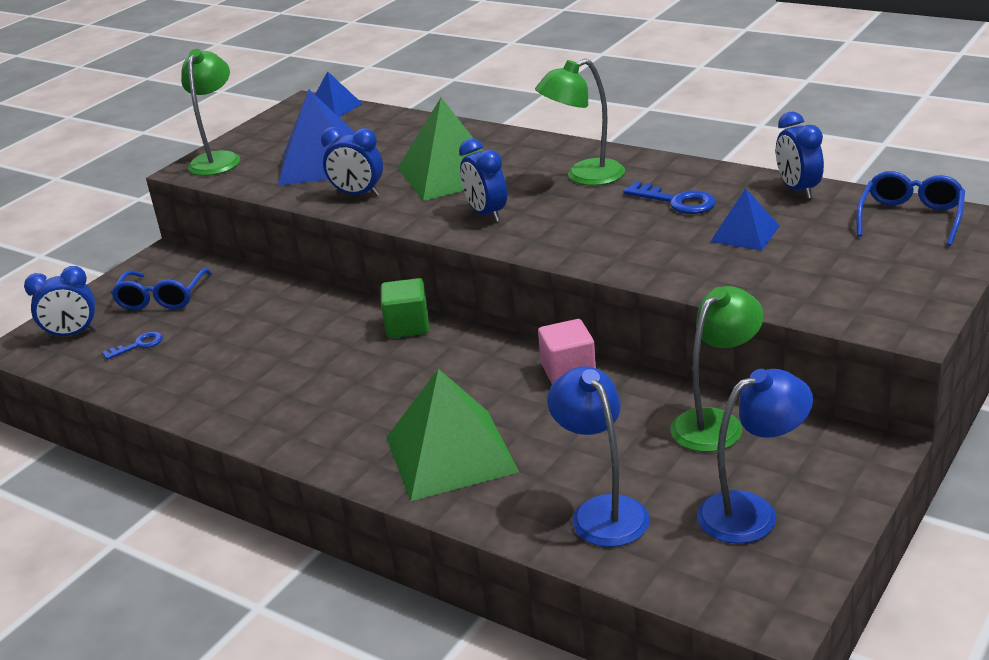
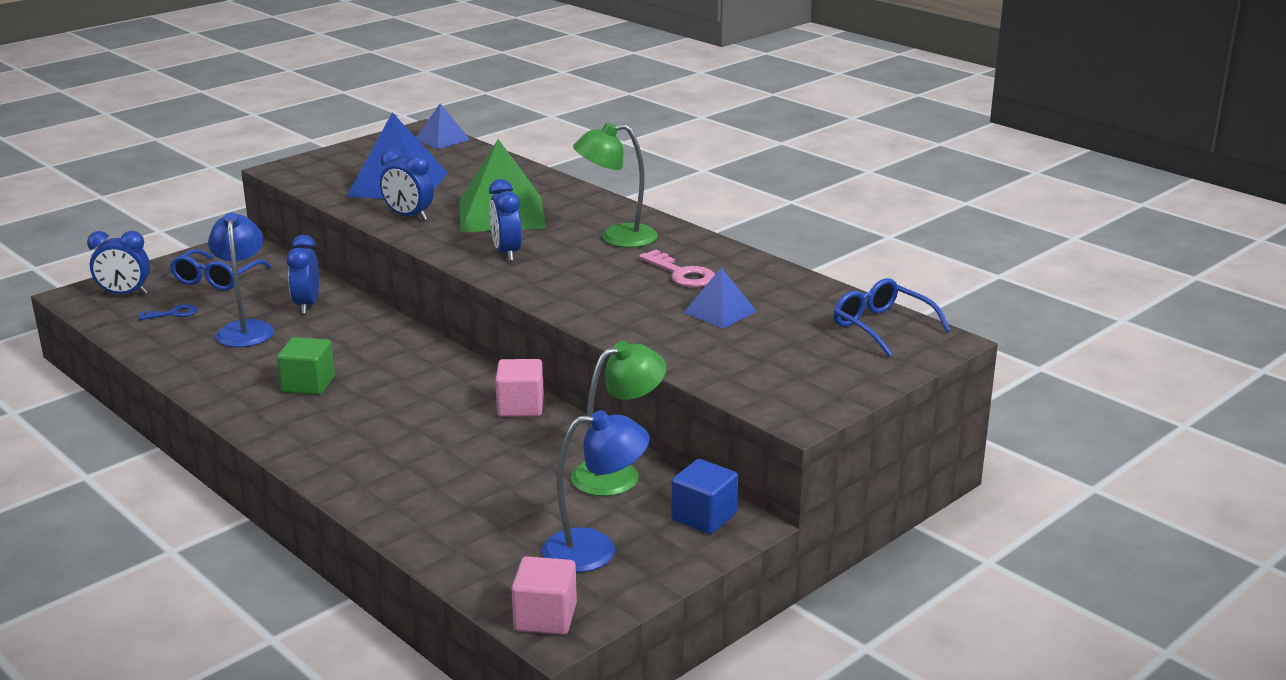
camera: 10 degrees right, 5 degrees down
(218, 159) = (311, 165): green lamp -> none
(407, 326) = (408, 342): green cube -> green cube (308, 384)
(451, 454) = (373, 452): green pyramid -> none
(602, 511) = (468, 522): blue lamp -> blue lamp (246, 329)
(677, 201) = (681, 274): blue key -> pink key
(755, 601) = (545, 617): none -> pink cube
(797, 190) = (798, 284): blue clock -> blue clock (307, 305)
(833, 450) = (704, 517): none -> blue cube
(911, 217) = (881, 326): blue glasses -> blue glasses turned 75 degrees counterclockwise

